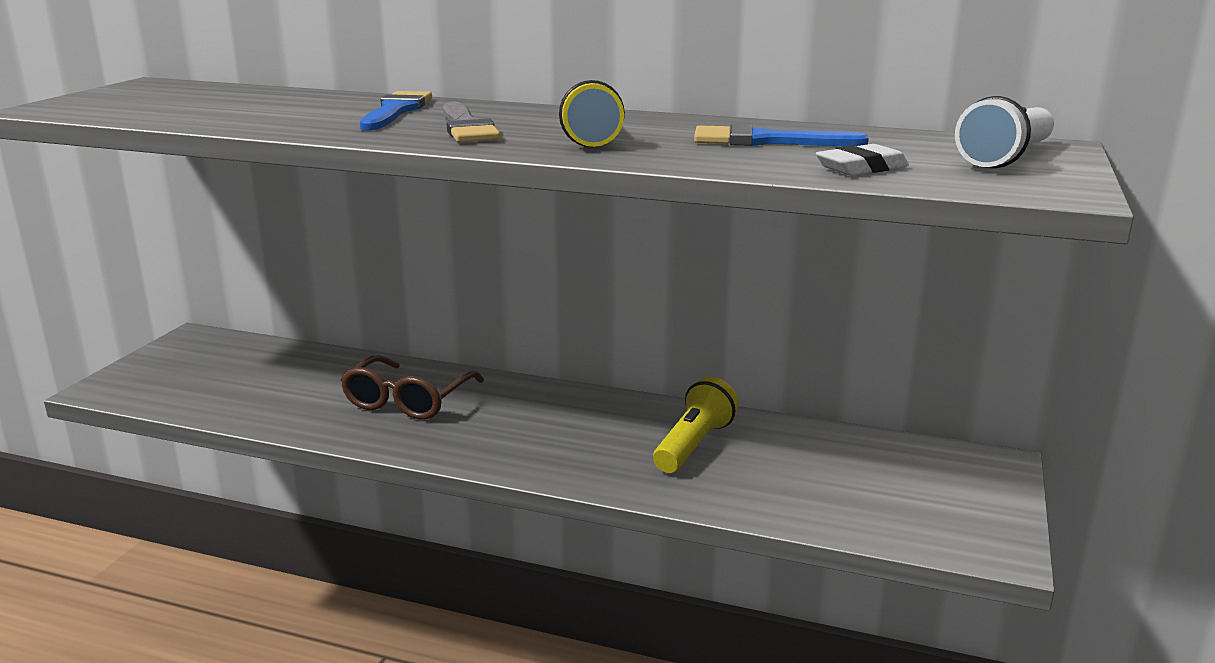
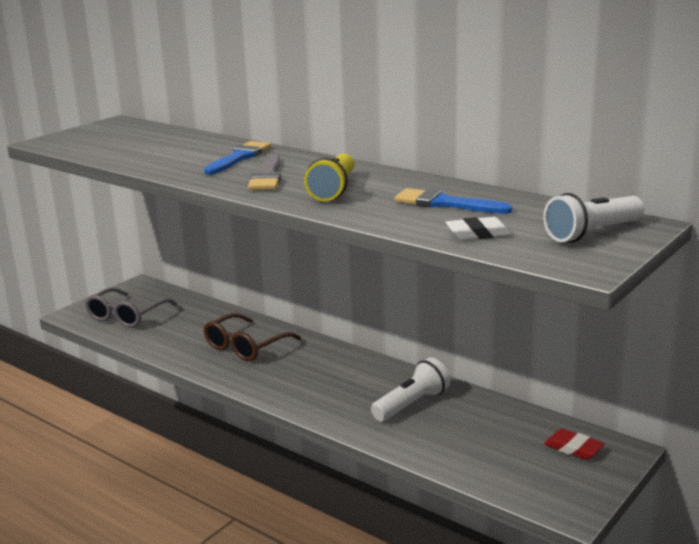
camera: 20 degrees right, 0 degrees up
(194, 381) = (126, 316): none -> grey glasses
(694, 445) = (412, 404): yellow flashlight -> white flashlight
(938, 469) = (573, 448): none -> red eraser

